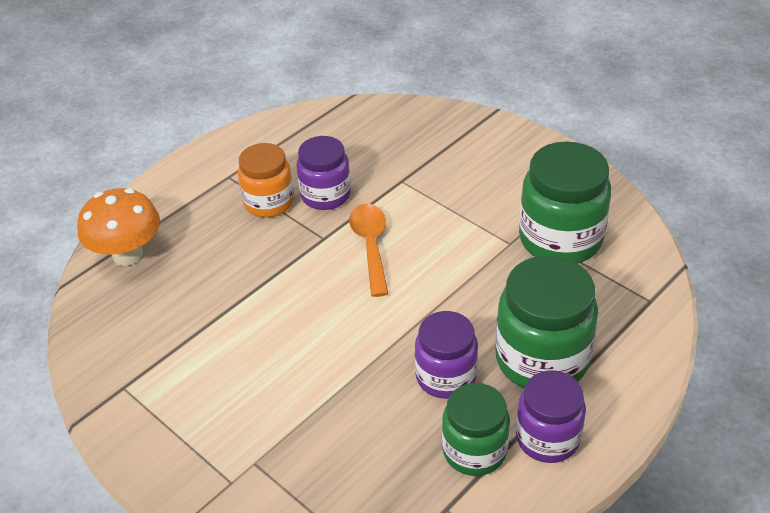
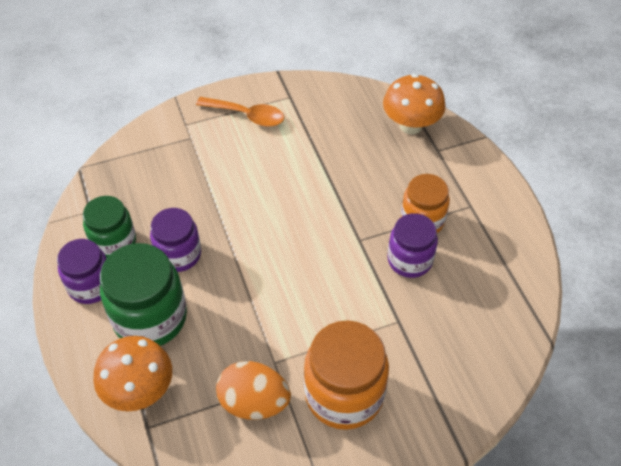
camera: 115 degrees right, 10 degrees up
(370, 246) = (331, 265): orange spoon -> orange spoon (247, 115)
(502, 187) = (344, 394): none -> orange jar
(560, 239) = (254, 402): green jar -> orange egg
(623, 325) = (139, 390): none -> orange mushroom

